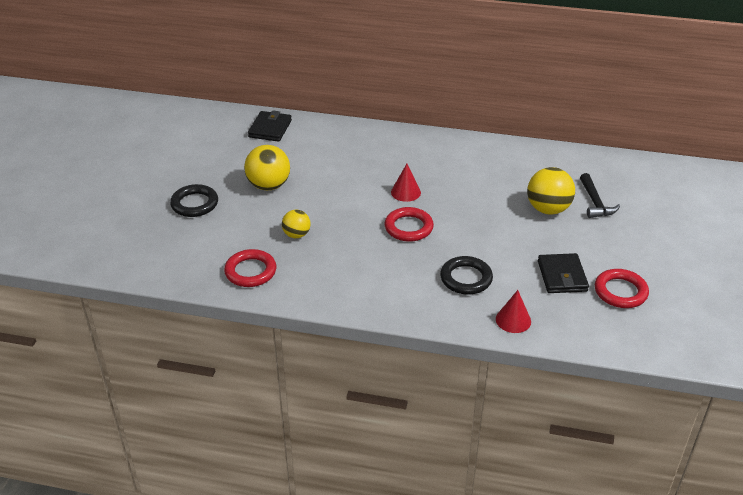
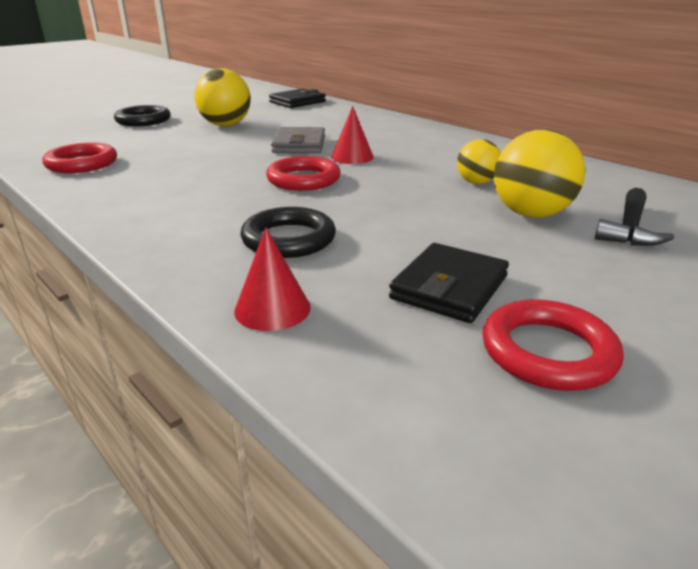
camera: 35 degrees right, 10 degrees down
(296, 235) = (179, 154): yellow ball -> yellow ball (476, 182)
(356, 191) = (299, 145): none -> grey wallet

